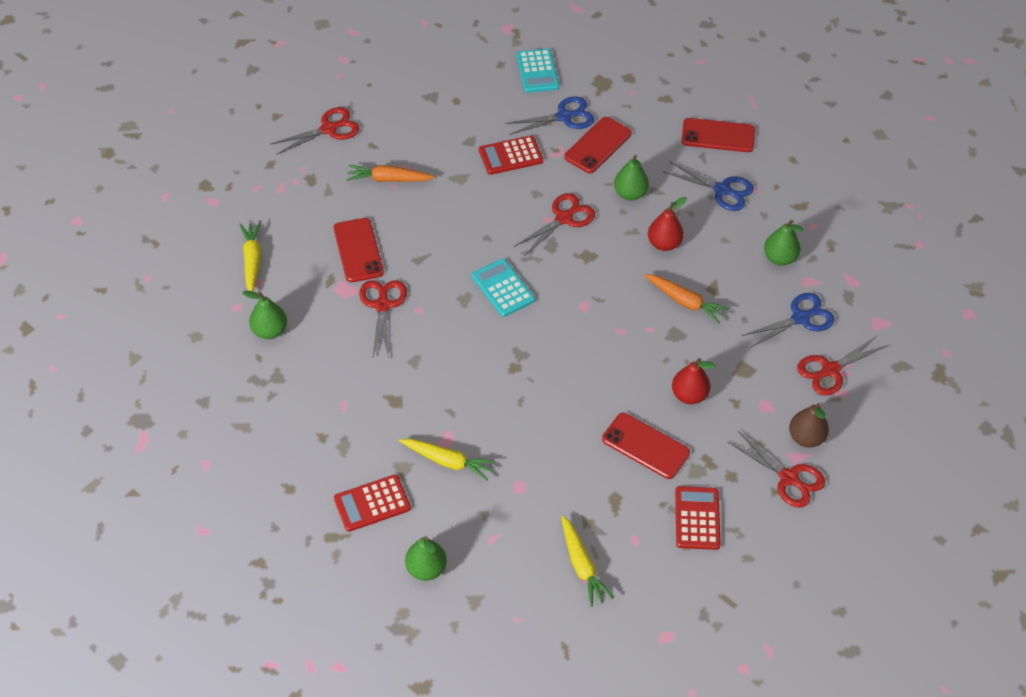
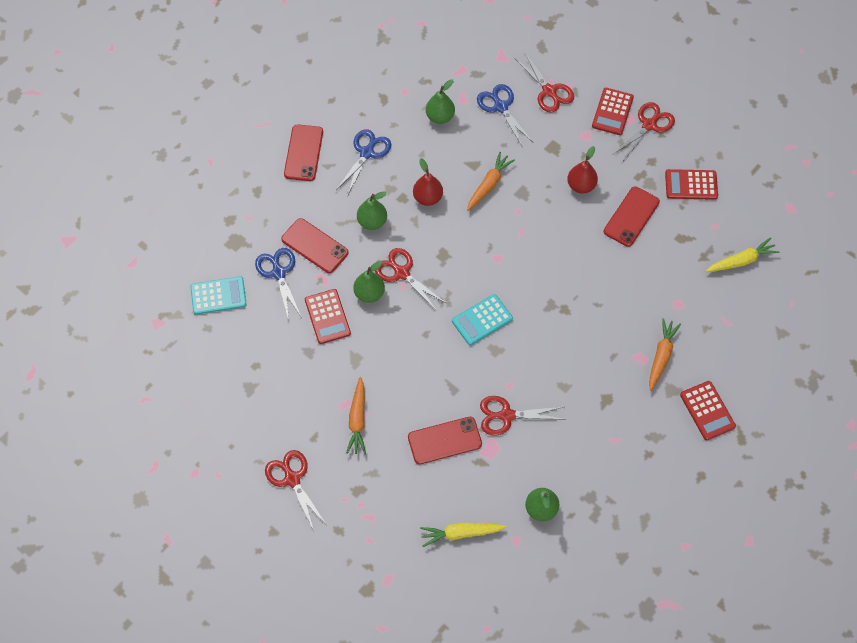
camera: 90 degrees left, 10 degrees up
(426, 568) = (759, 367): green pear -> green pear (369, 293)
(447, 461) = (661, 356): yellow carrot -> orange carrot
(806, 438) = (612, 112): brown pear -> red calculator

